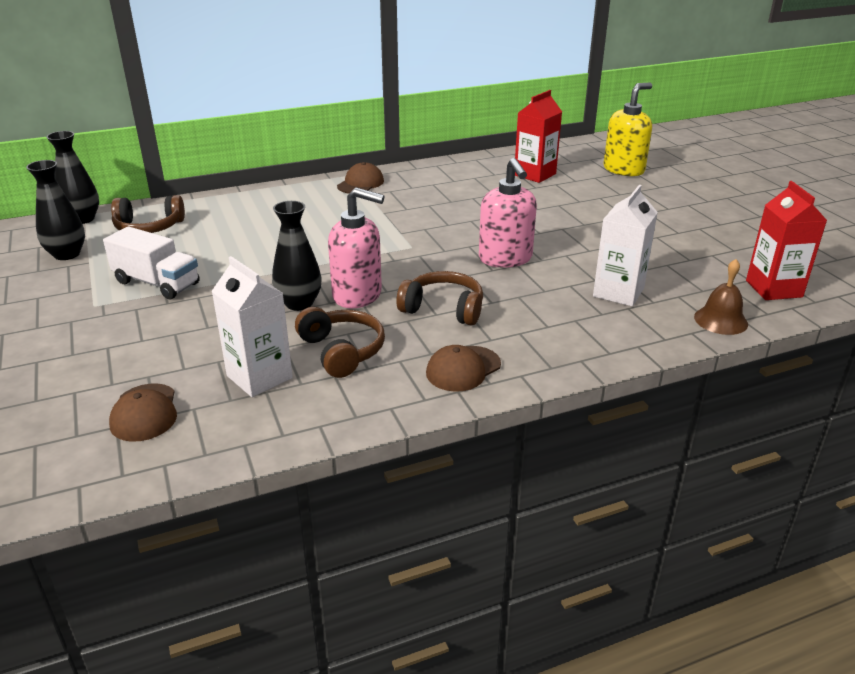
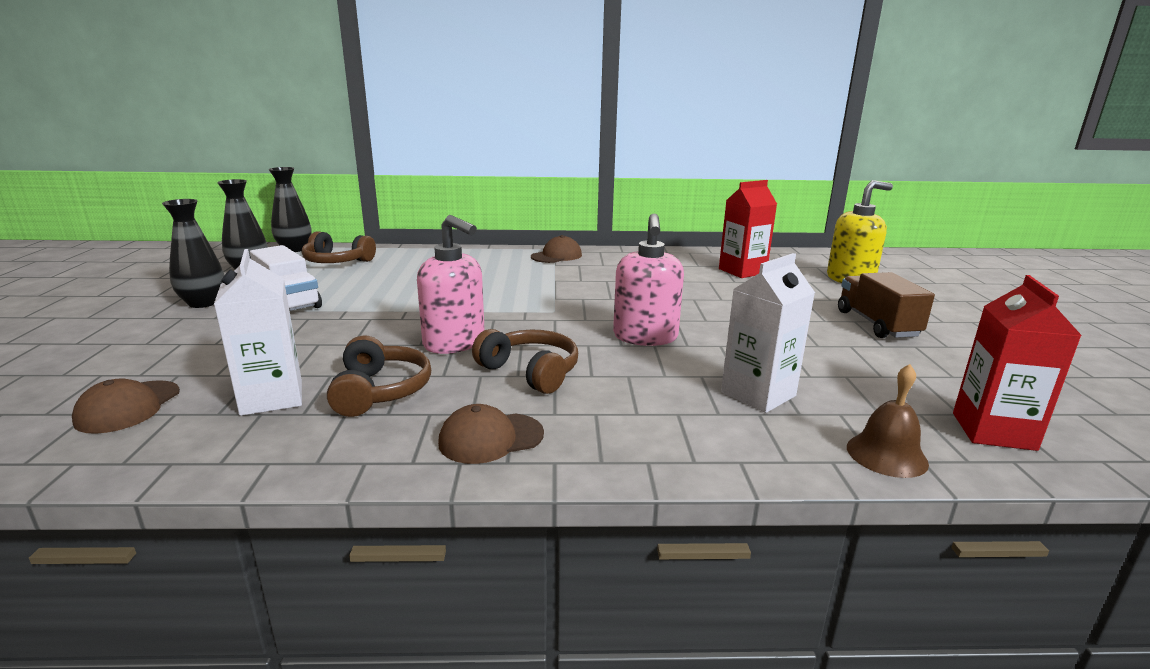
camera: 20 degrees right, 10 degrees down
(299, 303) = (390, 339): black vase -> black vase (203, 303)
(665, 212) = (877, 324): none -> brown truck

